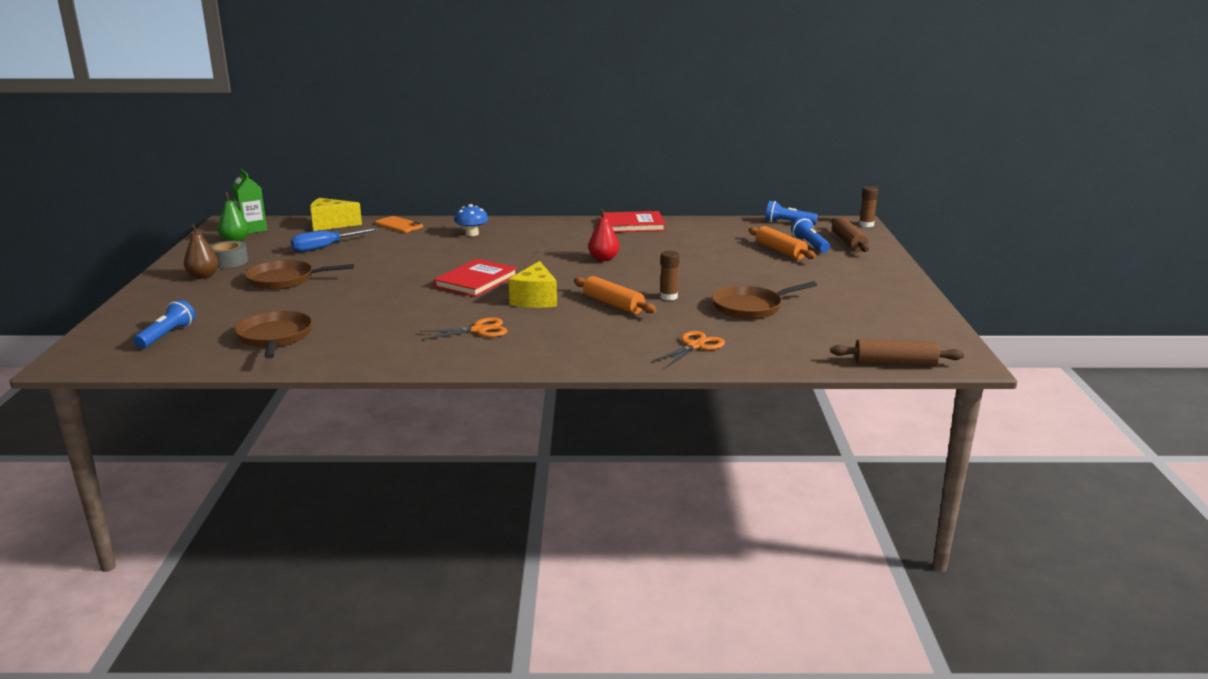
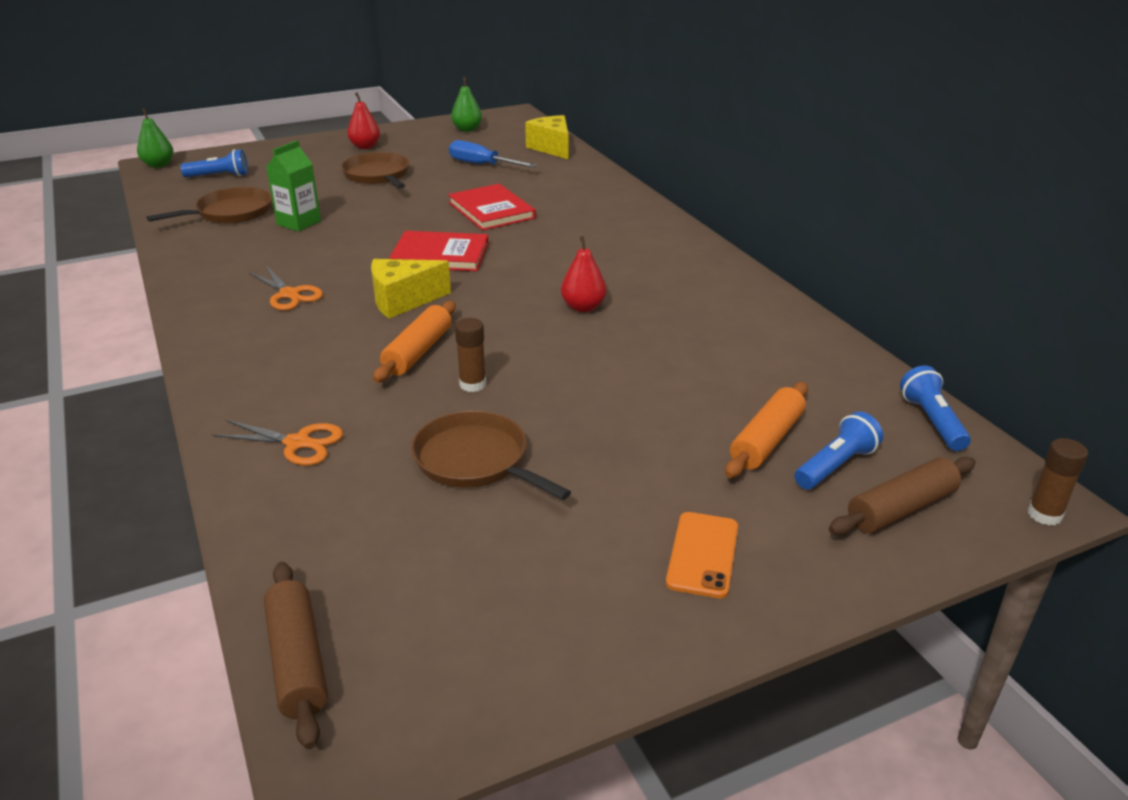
camera: 65 degrees right, 10 degrees up
(75, 359) = (158, 165): none -> green pear
(203, 276) = (365, 146): brown pear -> red pear
(229, 261) = (409, 143): grey tape -> none
(252, 229) = (504, 126): green carton -> green carton (299, 223)
(399, 225) = (585, 174): orange phone -> orange phone (703, 554)
(472, 234) = (596, 213): blue mushroom -> none
(632, 225) = (748, 294): red book -> red book (491, 210)

